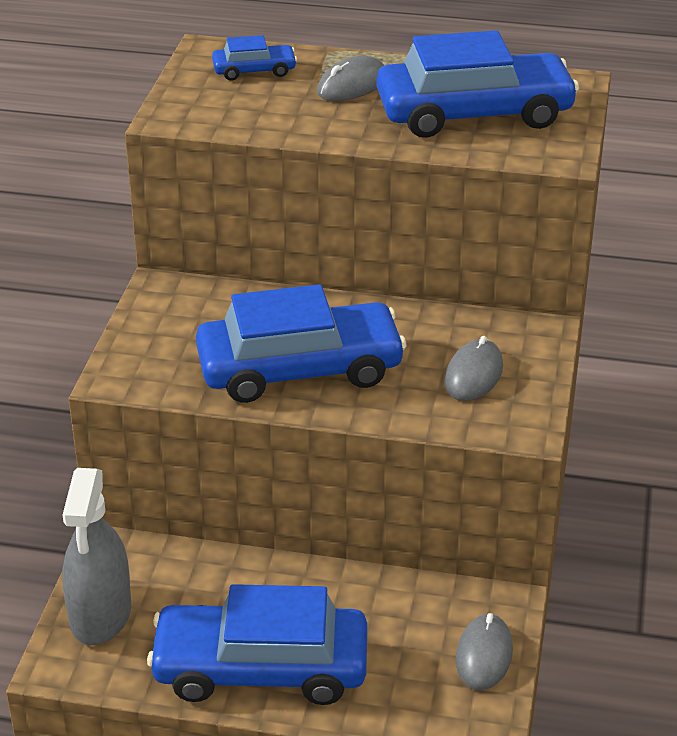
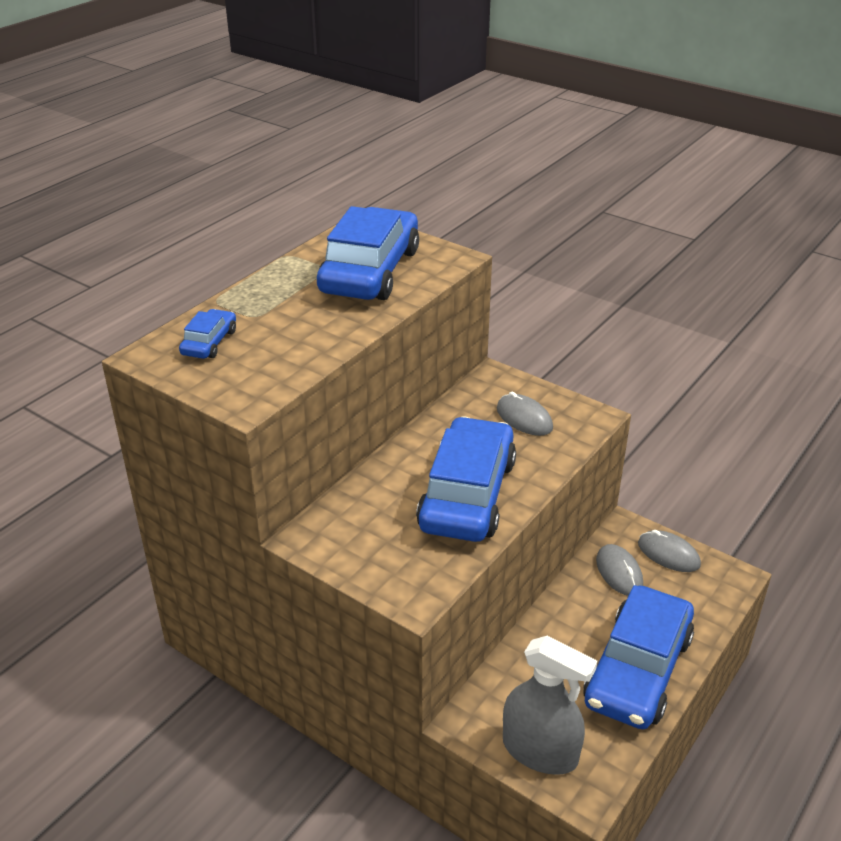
camera: 65 degrees left, 0 degrees up
(352, 85) = (280, 306): grey mouse -> grey mouse (619, 572)

